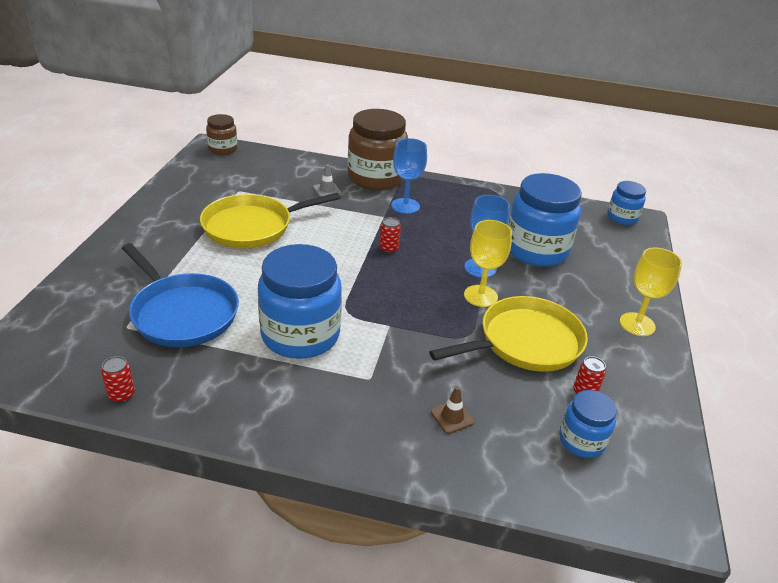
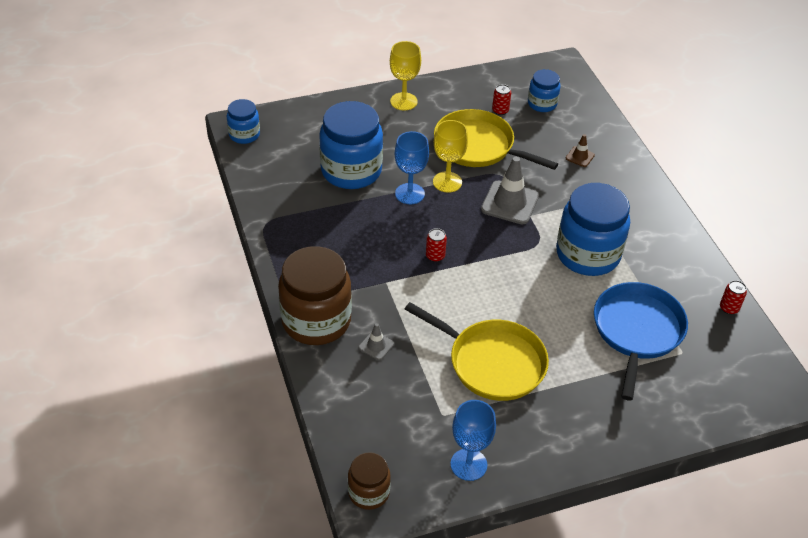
camera: 120 degrees left, 10 degrees up
(405, 206) = (353, 275): blue goblet -> blue goblet (468, 464)
(418, 321) = (510, 203): none -> grey traffic cone

